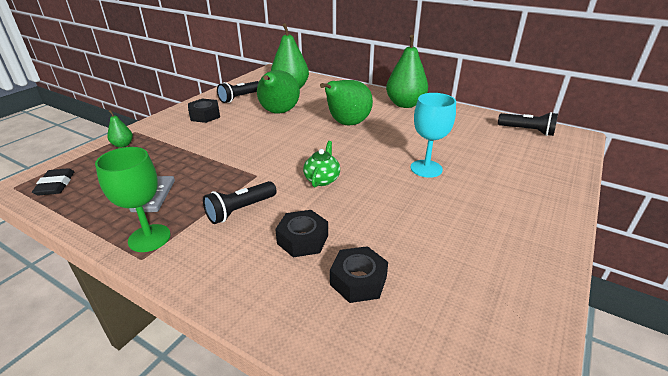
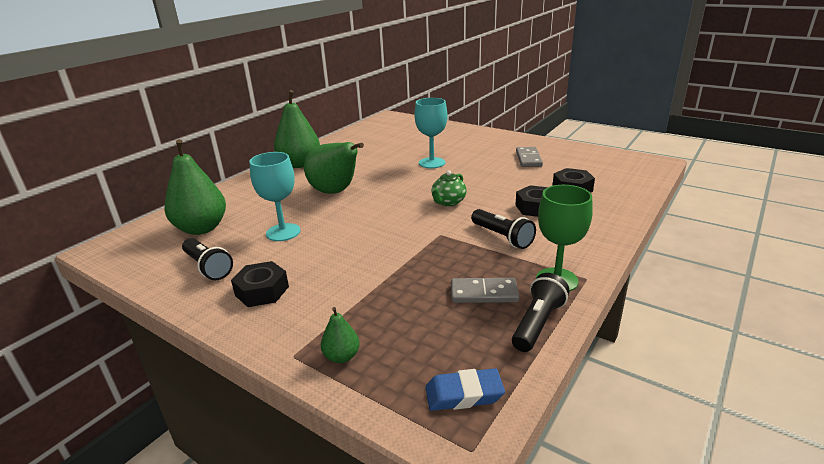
camera: 85 degrees left, 5 degrees down
(56, 185) = (464, 394): black eraser -> blue eraser
(278, 112) = (283, 232): green pear -> turquoise goblet
(322, 179) = (448, 202): green teapot -> green teapot turned 75 degrees counterclockwise
(464, 247) = (528, 159): none -> grey domino
(527, 131) = (376, 127): black flashlight -> black flashlight (537, 323)

